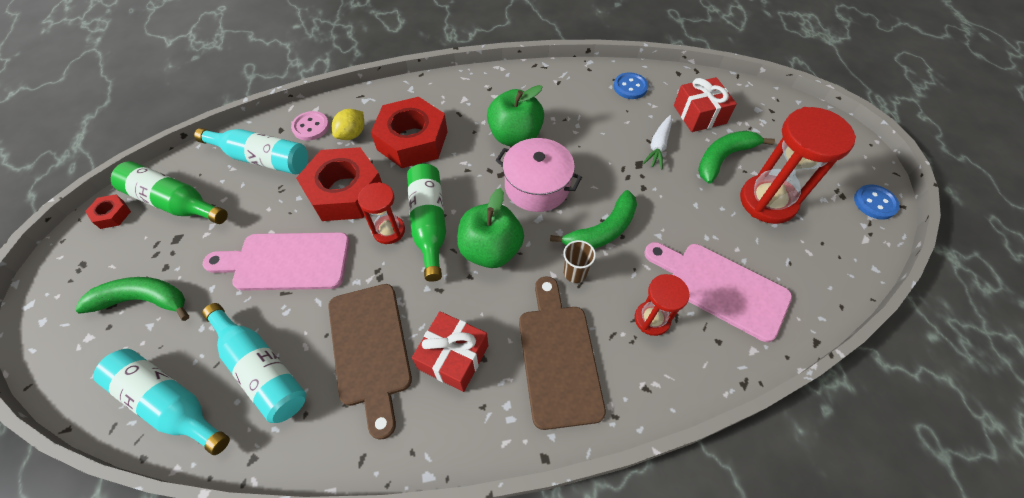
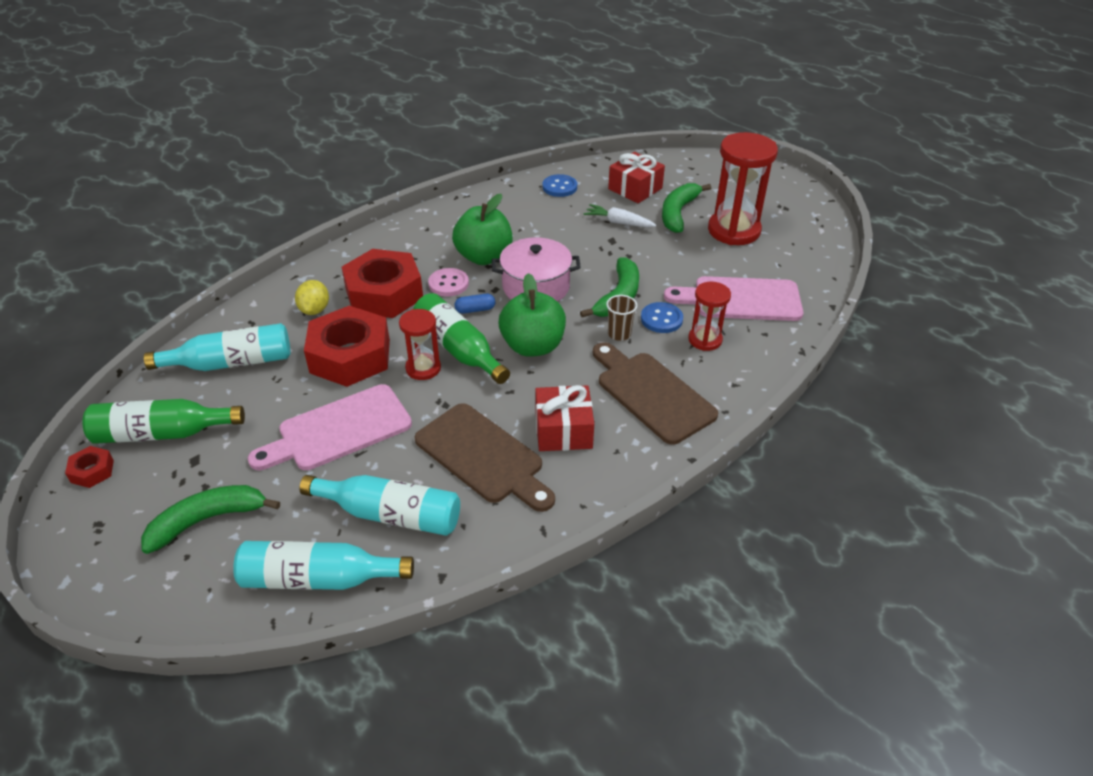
camera: 30 degrees left, 15 degrees down
(311, 127) = (262, 319): pink button -> pink button (448, 284)
(470, 188) = (475, 310): none -> blue capsule
(658, 146) = (618, 222): white carrot -> white carrot turned 120 degrees clockwise
(874, 203) = (811, 204): blue button -> blue button (661, 319)

